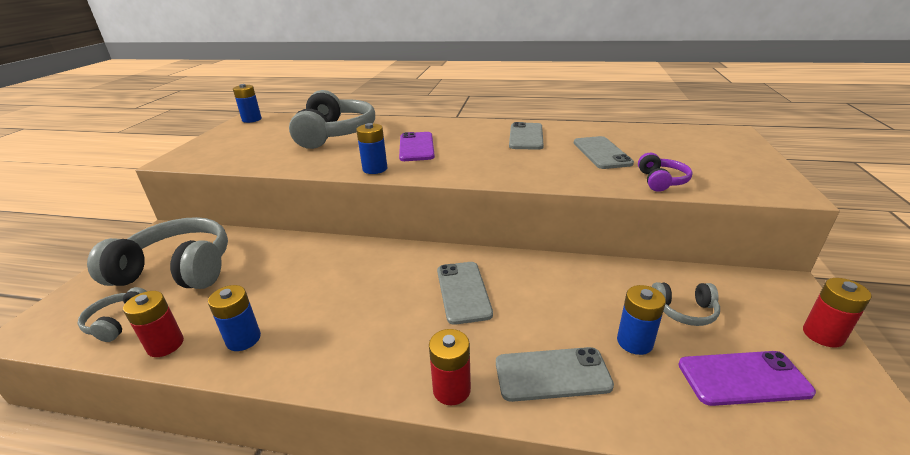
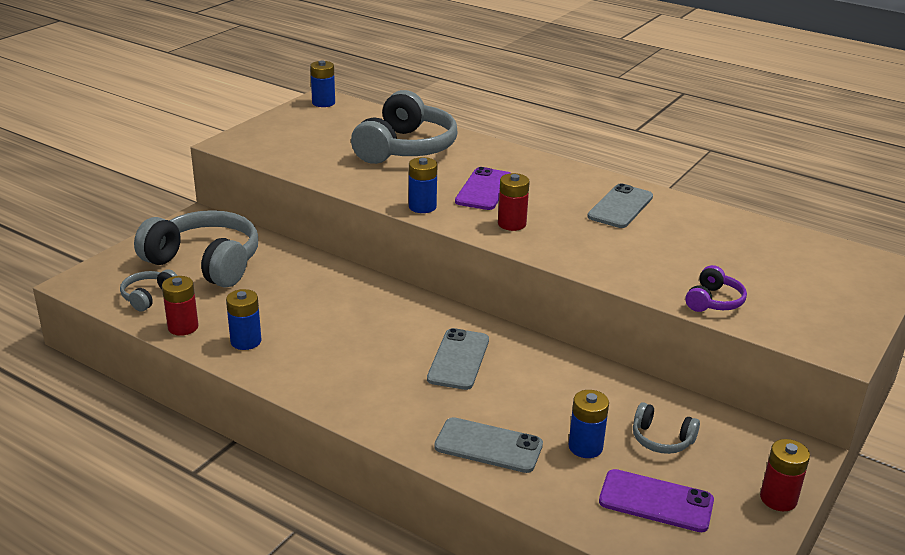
camera: 20 degrees right, 0 degrees up
(451, 389) = (396, 429): red battery -> red battery (512, 224)
(601, 153) = (686, 251): grey phone -> none

